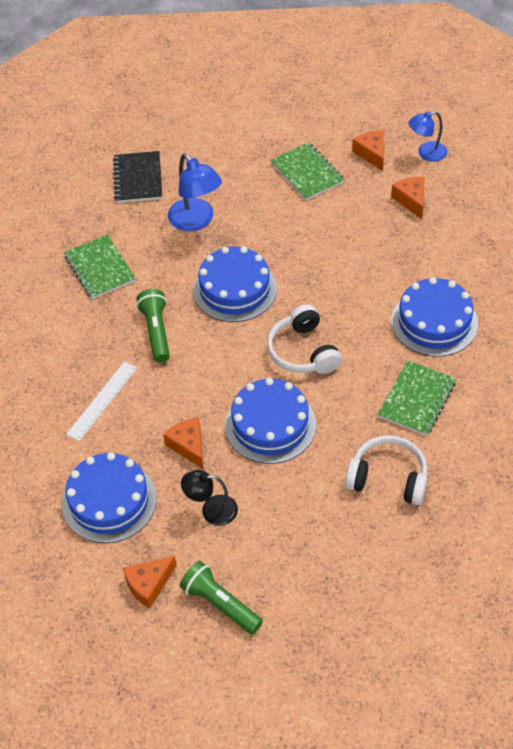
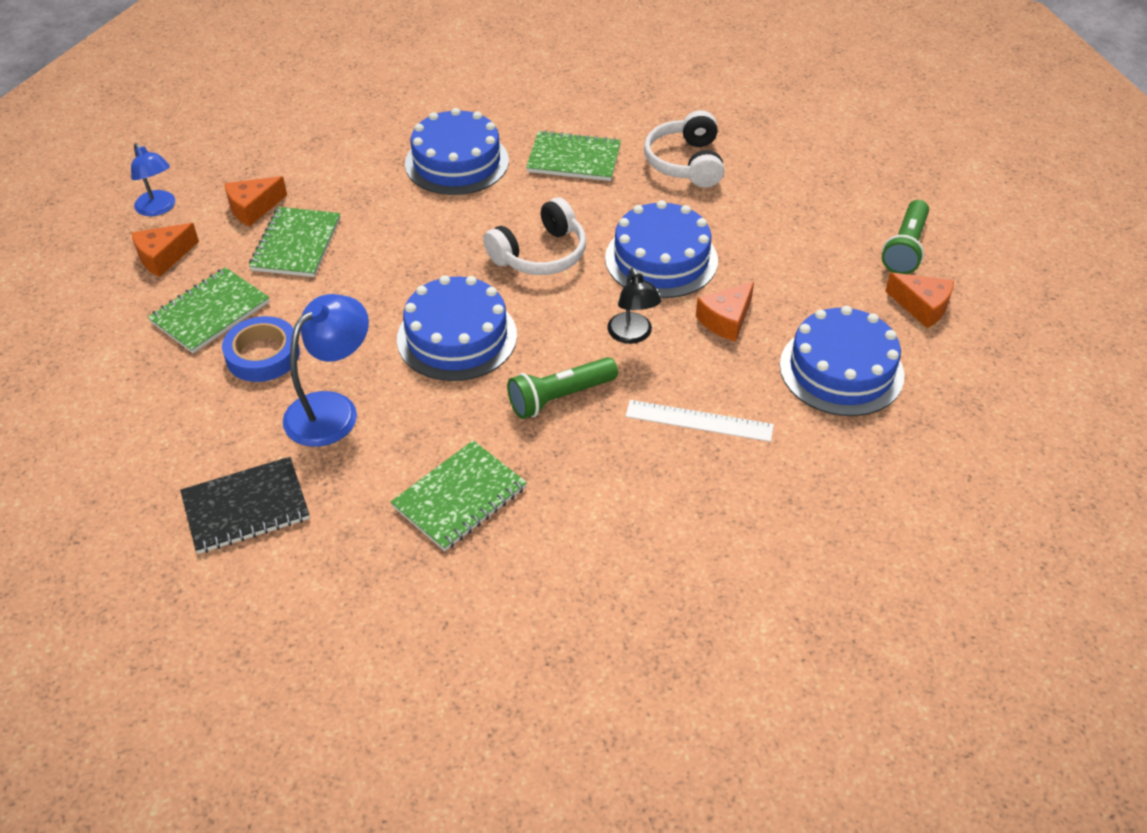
camera: 110 degrees left, 5 degrees down
(211, 510) = (800, 280): black lamp -> black lamp (632, 335)
(257, 194) = (263, 355): none -> blue tape
(362, 219) = (296, 244): none -> green notebook

